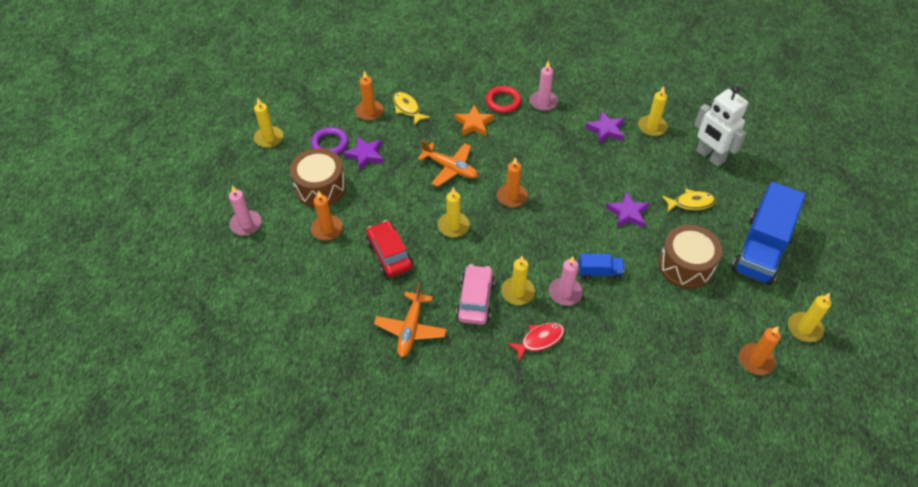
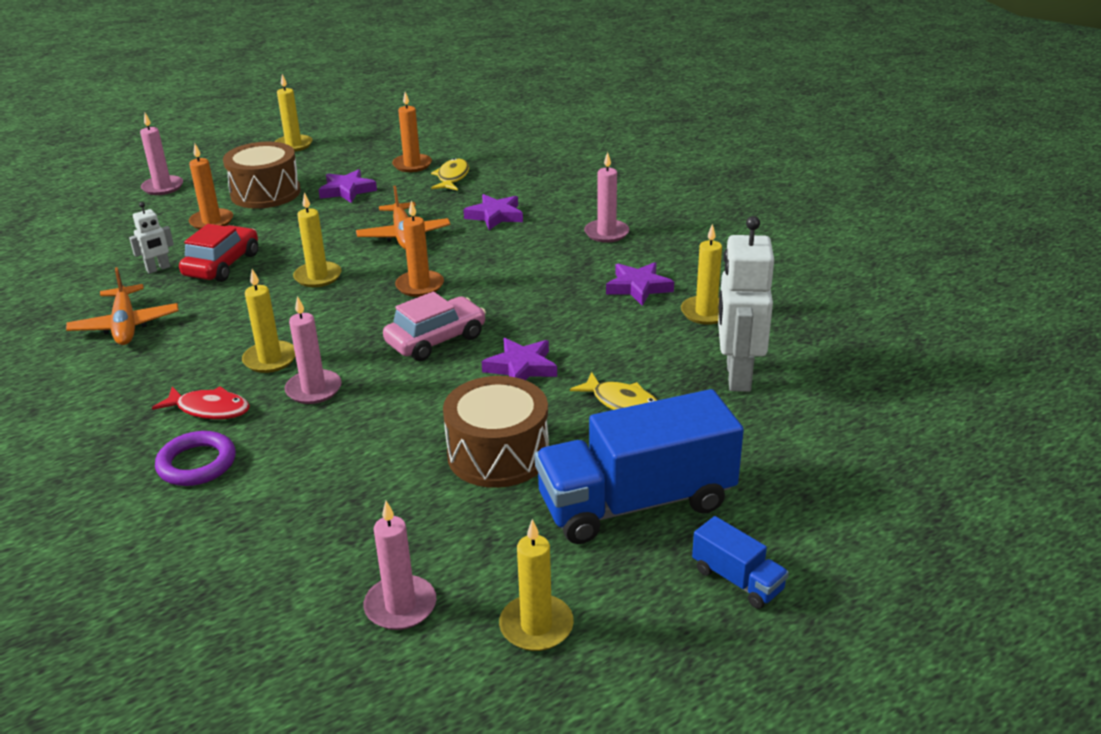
camera: 45 degrees right, 20 degrees down
(330, 144) = (333, 170): purple ring -> purple ring (197, 463)
(358, 282) = (158, 269): none -> white robot
(410, 329) = (125, 325): orange plane -> orange plane turned 75 degrees counterclockwise
(474, 124) = (495, 216): orange star -> purple star
(475, 300) = (221, 340): pink car -> pink car (436, 340)
(503, 101) = (561, 214): red ring -> none
(599, 272) = (385, 396): blue truck -> blue truck (737, 580)
(755, 360) = (400, 606): orange candle -> pink candle

